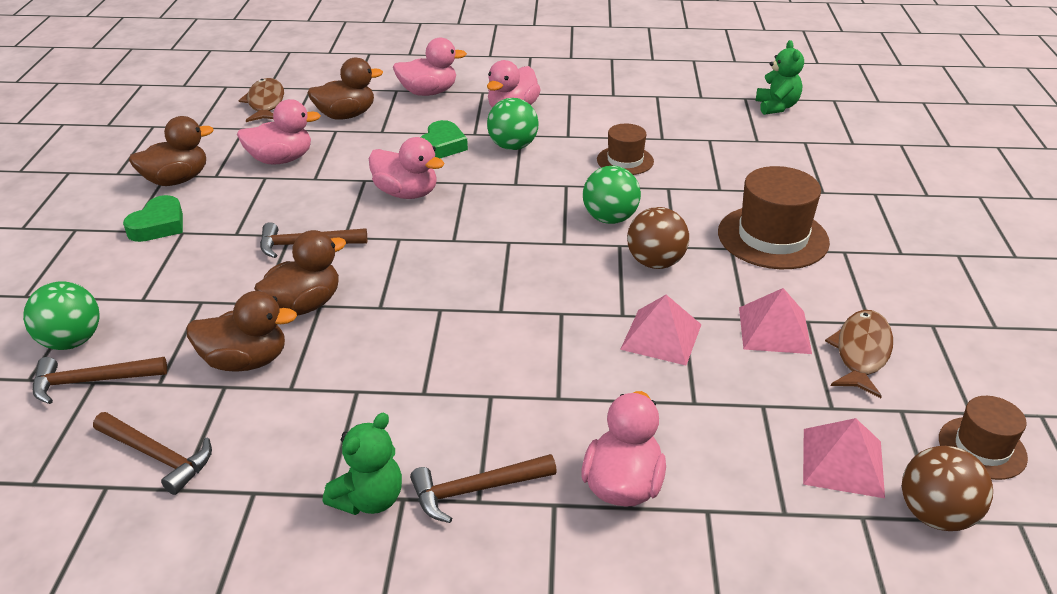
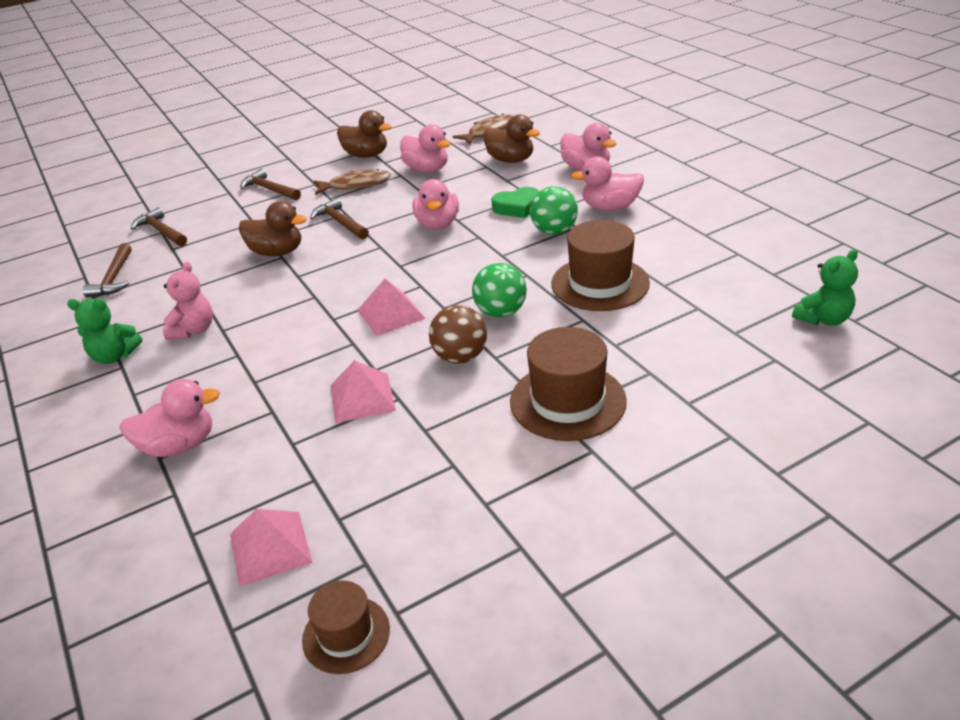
camera: 60 degrees right, 0 degrees up
(72, 341) = (189, 209): green ball -> none
(158, 225) = (314, 175): green heart -> none
(246, 361) = (209, 262): brown duck -> none
(394, 415) = (194, 330): none -> pink teddy bear
(476, 490) = (142, 389): brown hammer -> brown hammer (269, 190)
(625, 160) = (600, 283): brown hat -> brown hat, size x1.71
(774, 330) = (422, 451): pink pyramid -> pink pyramid (391, 314)
(861, 353) = (432, 513): brown fish -> brown fish (356, 185)
(935, 515) = (234, 625): brown ball -> none

